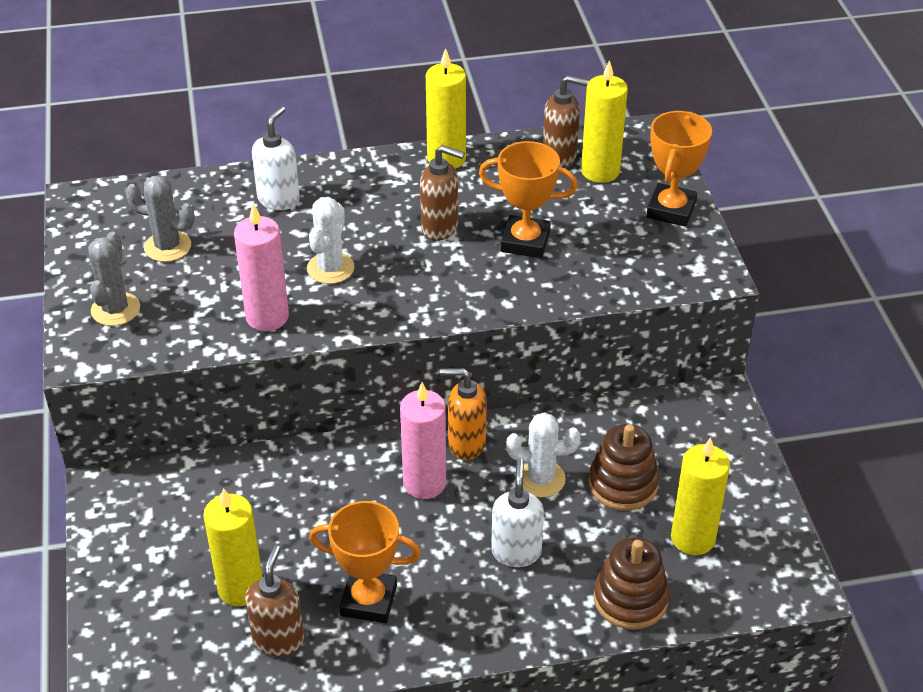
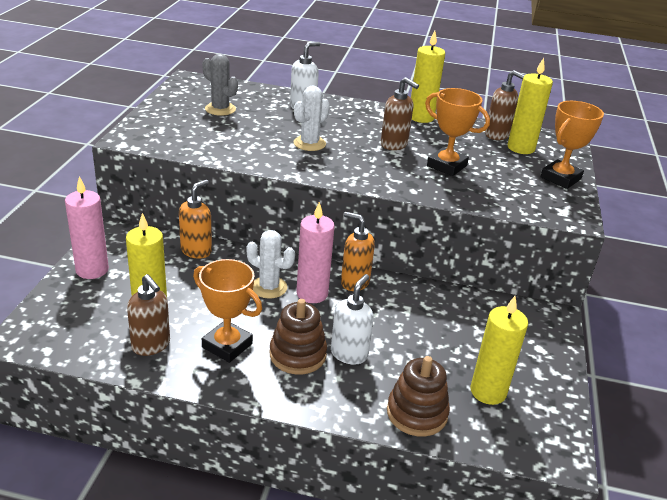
camera: 20 degrees right, 10 degrees down
(115, 309) = (165, 125): grey cactus -> none
(238, 475) = (196, 251): none -> orange soap dispenser
(267, 317) = (252, 153): pink candle -> pink candle (92, 270)
(278, 639) = (151, 345): brown soap dispenser -> brown soap dispenser turned 105 degrees clockwise
(540, 479) = (394, 318): white cactus -> white cactus (269, 287)
(623, 484) = (452, 340): brown stacking toy -> brown stacking toy (297, 354)

